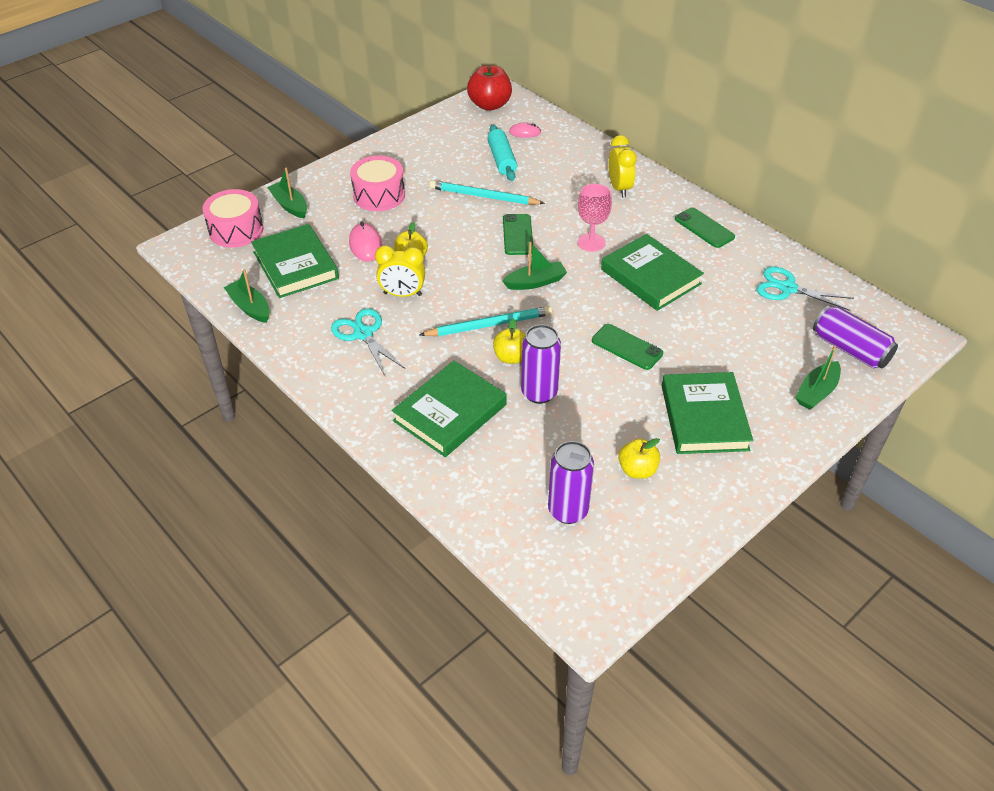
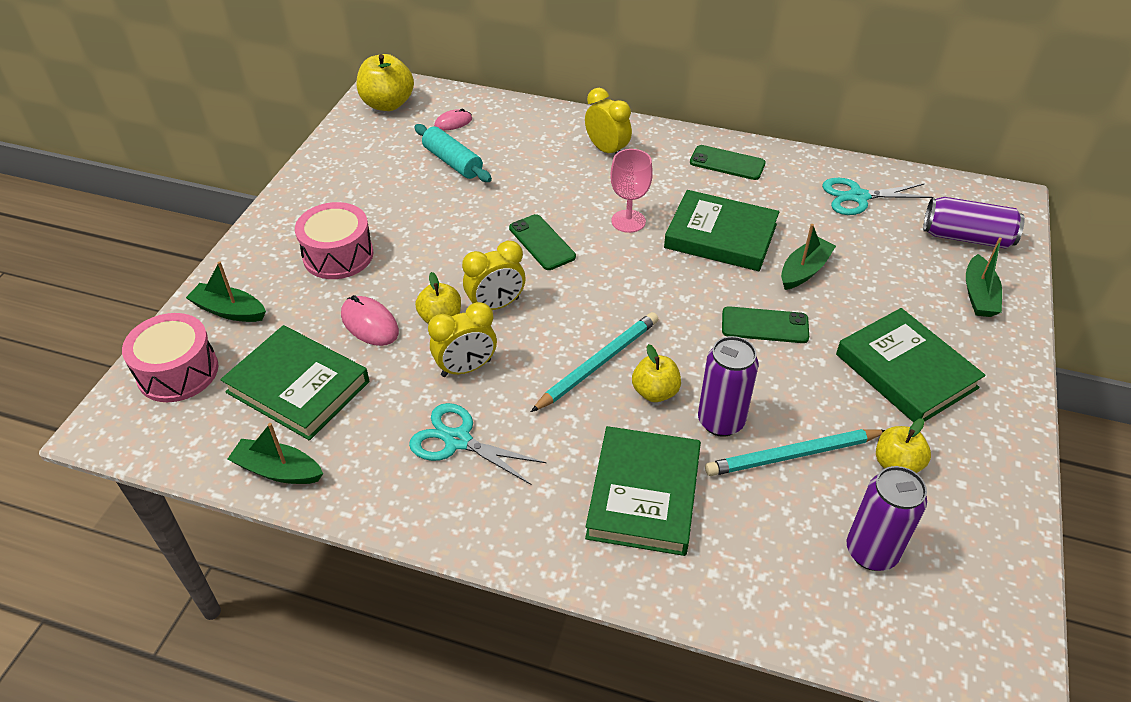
camera: 30 degrees left, 0 degrees up
(453, 263) = (496, 305): none -> yellow clock
(484, 196) = (467, 212): turquoise pencil -> turquoise pencil (793, 455)
(489, 105) = (387, 104): red apple -> yellow apple
(535, 282) = (607, 290): green boat -> green boat (804, 270)

